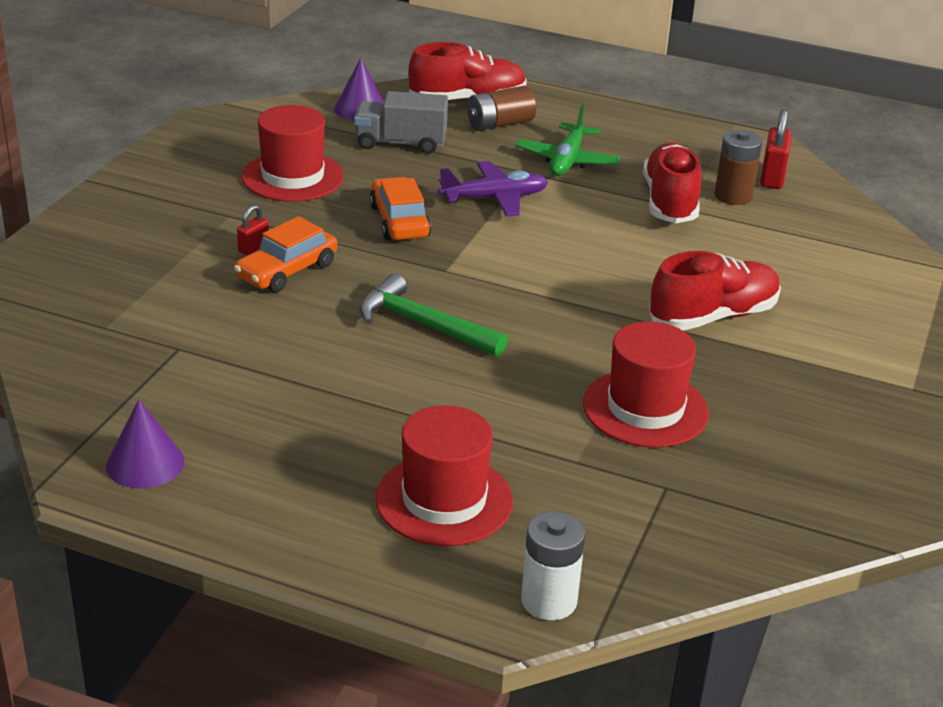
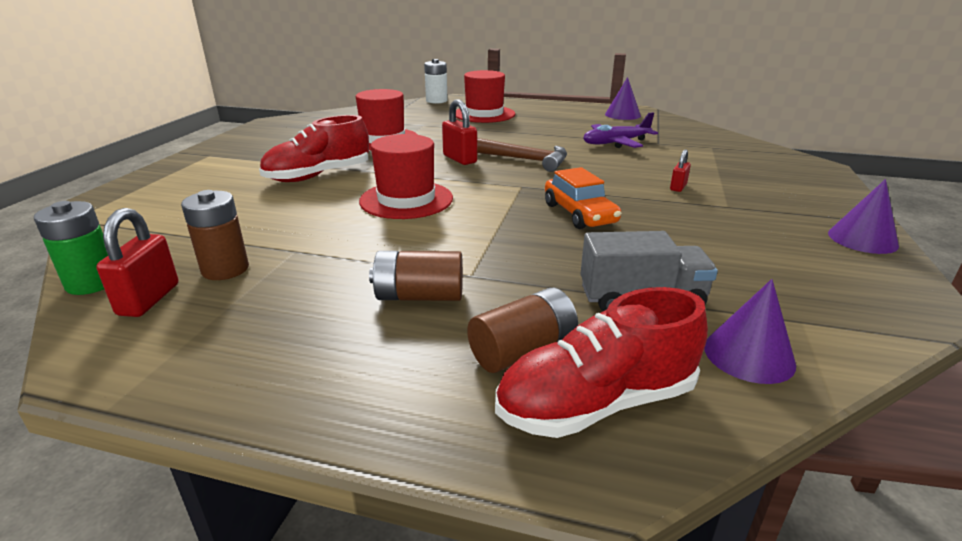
camera: 175 degrees right, 5 degrees down
(153, 168) = (862, 239): none -> purple cone
(287, 271) = (637, 177): orange car -> none
(292, 177) = (717, 243): red hat -> red hat (406, 200)
(424, 325) = (522, 159): green hammer -> brown hammer
(494, 198) = (498, 241): purple plane -> purple plane (615, 143)
(517, 335) = (459, 159): none -> red padlock
(567, 160) = (419, 296): green plane -> brown battery
(670, 202) = (306, 255): red shoe -> none
(832, 195) = (92, 283): none -> green battery

